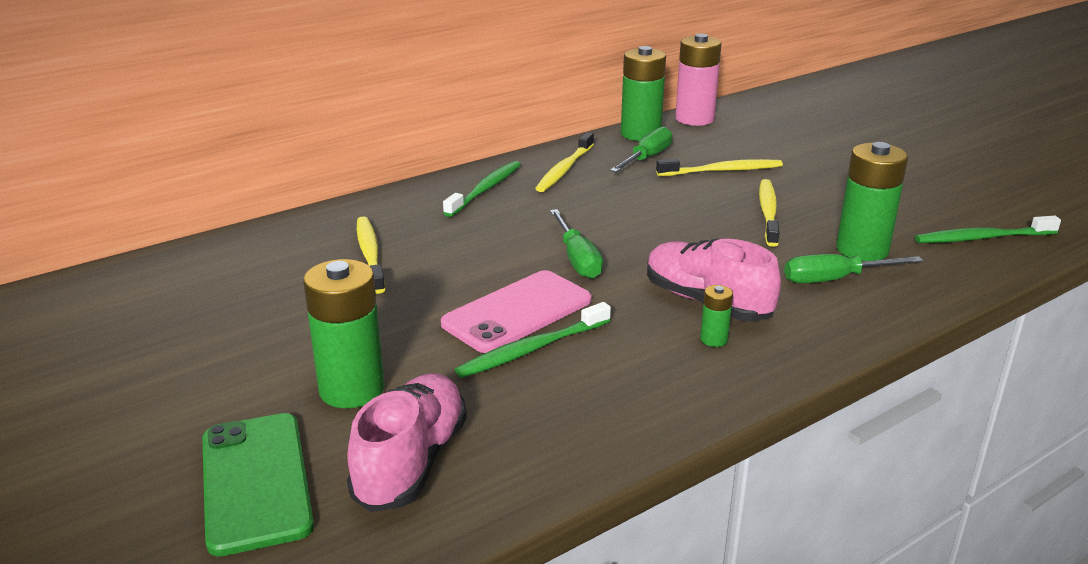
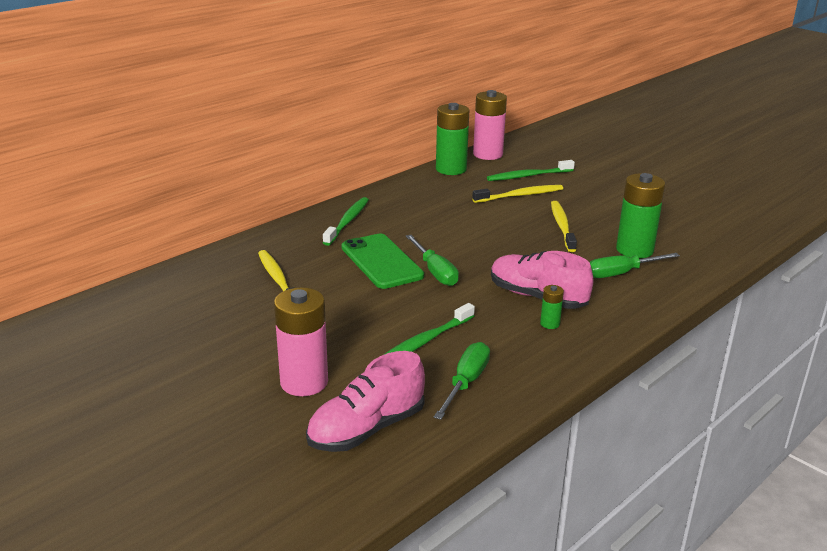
camera: 10 degrees left, 0 degrees up
(255, 481) = (260, 454): green phone -> green phone (381, 261)
(352, 389) = (304, 382): green battery -> pink battery
(411, 462) = (366, 429): pink shoe -> pink shoe turned 135 degrees counterclockwise
(517, 312) = (404, 315): pink phone -> none
(564, 169) = (402, 201): yellow toothbrush -> none
(646, 158) = (461, 188): green screwdriver -> green screwdriver (466, 383)
(982, 238) = (714, 235): green toothbrush -> green toothbrush (528, 176)

